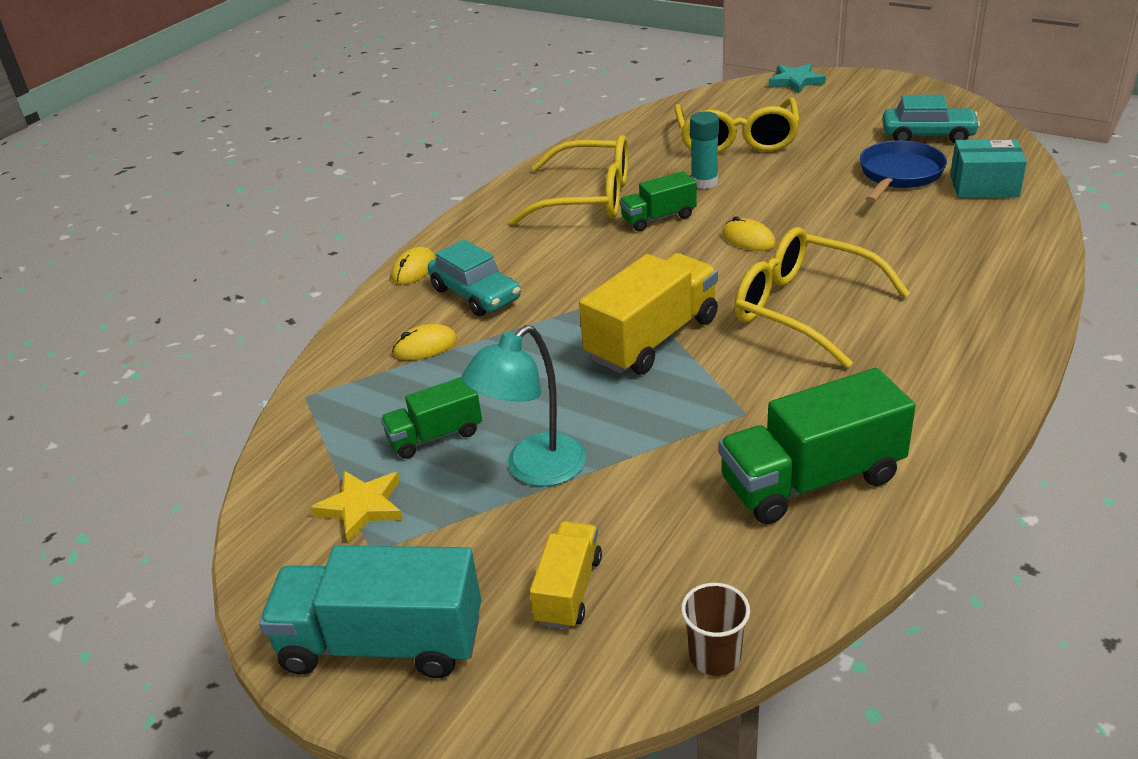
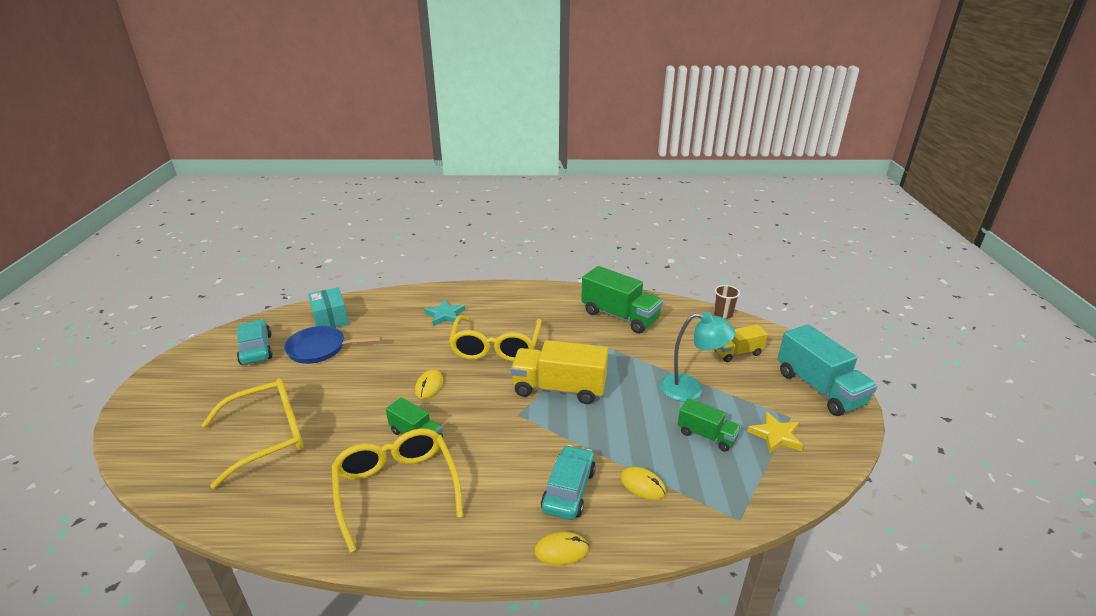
camera: 125 degrees left, 5 degrees down
(704, 182) = (351, 430): turquoise glue stick -> none
(795, 81) = (132, 437): turquoise star -> turquoise star (445, 315)

